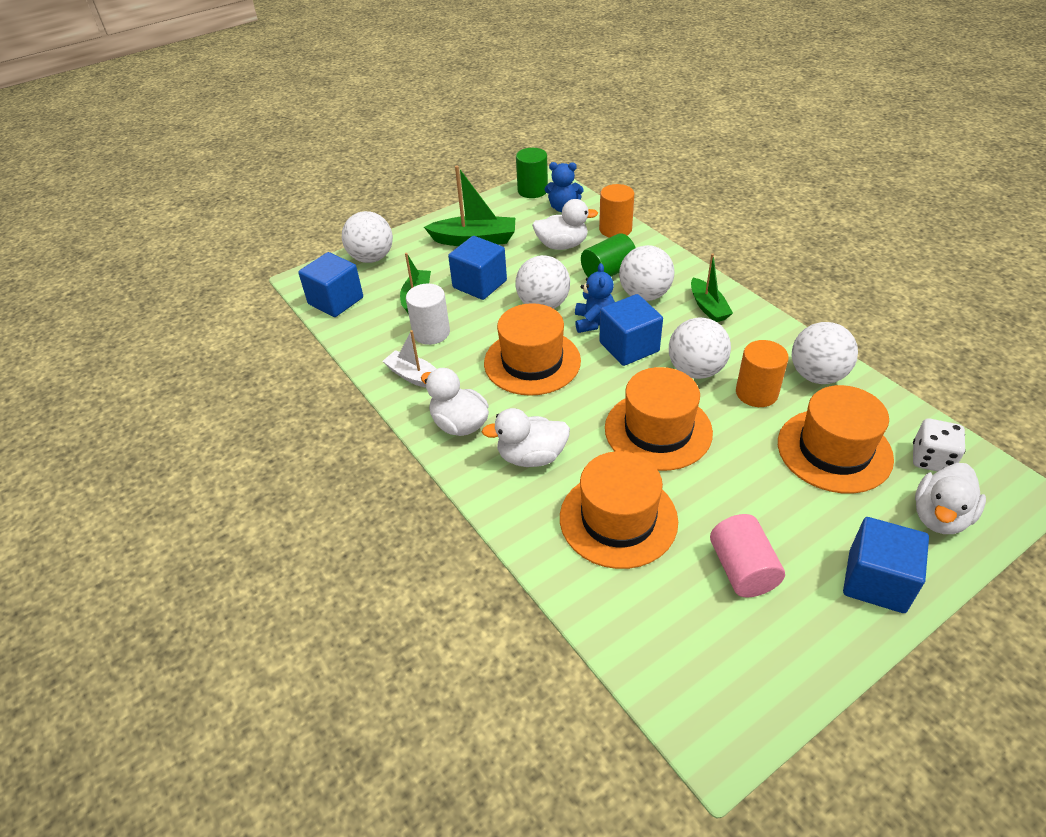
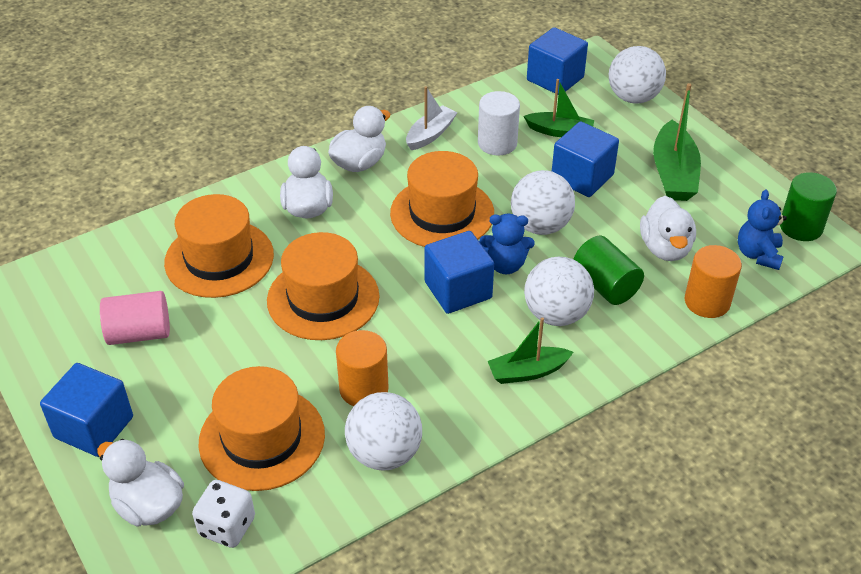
camera: 90 degrees right, 0 degrees up
(695, 370) = (410, 342): white ball -> none

